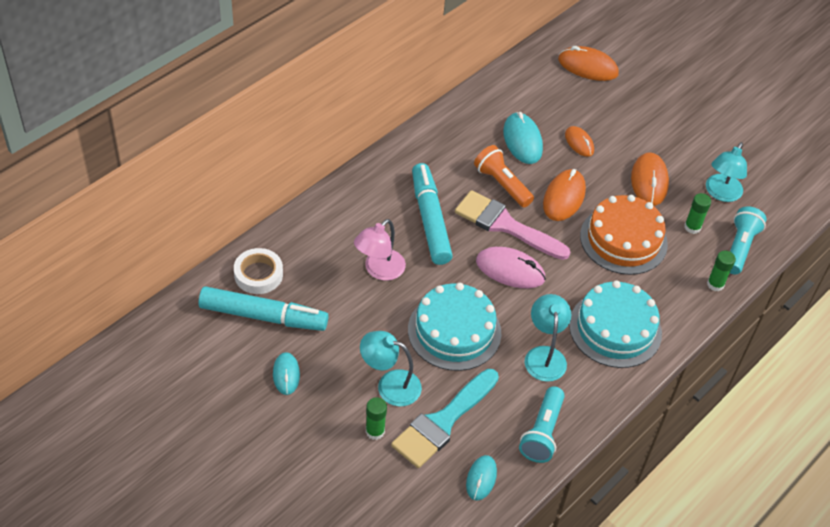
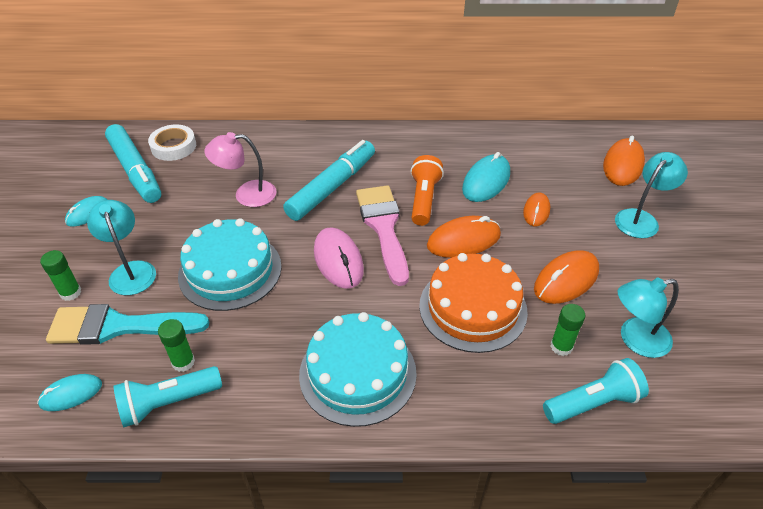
camera: 50 degrees right, 5 degrees down
(544, 355) = (266, 344): turquoise lamp -> turquoise lamp (641, 219)
(587, 67) = (623, 165): orange mouse -> orange mouse turned 45 degrees clockwise
(715, 284) = (516, 415): green glue stick -> green glue stick (183, 362)

